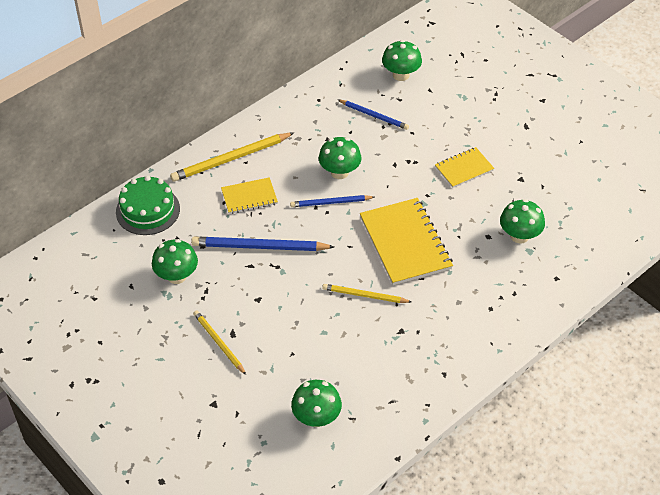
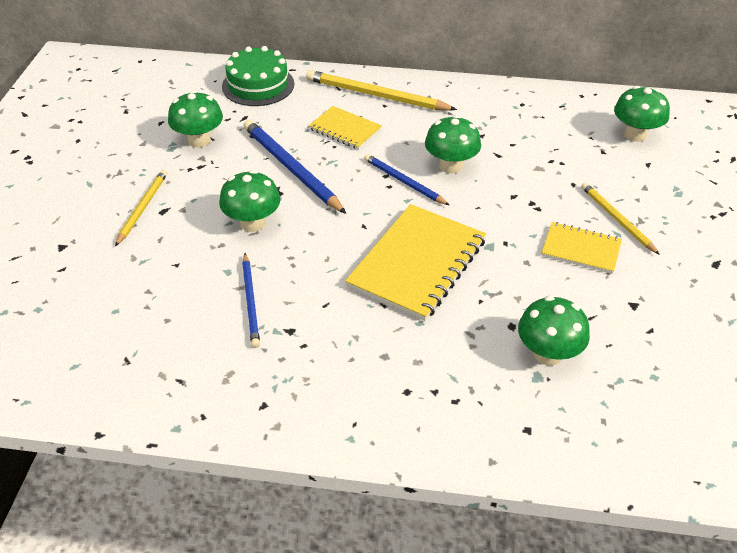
camera: 50 degrees right, 5 degrees down
(316, 417) = (103, 330): green mushroom -> green mushroom (252, 223)
(364, 295) = (309, 273): yellow pencil -> yellow pencil (617, 219)
(374, 116) = (555, 147): blue pencil -> blue pencil (251, 302)

